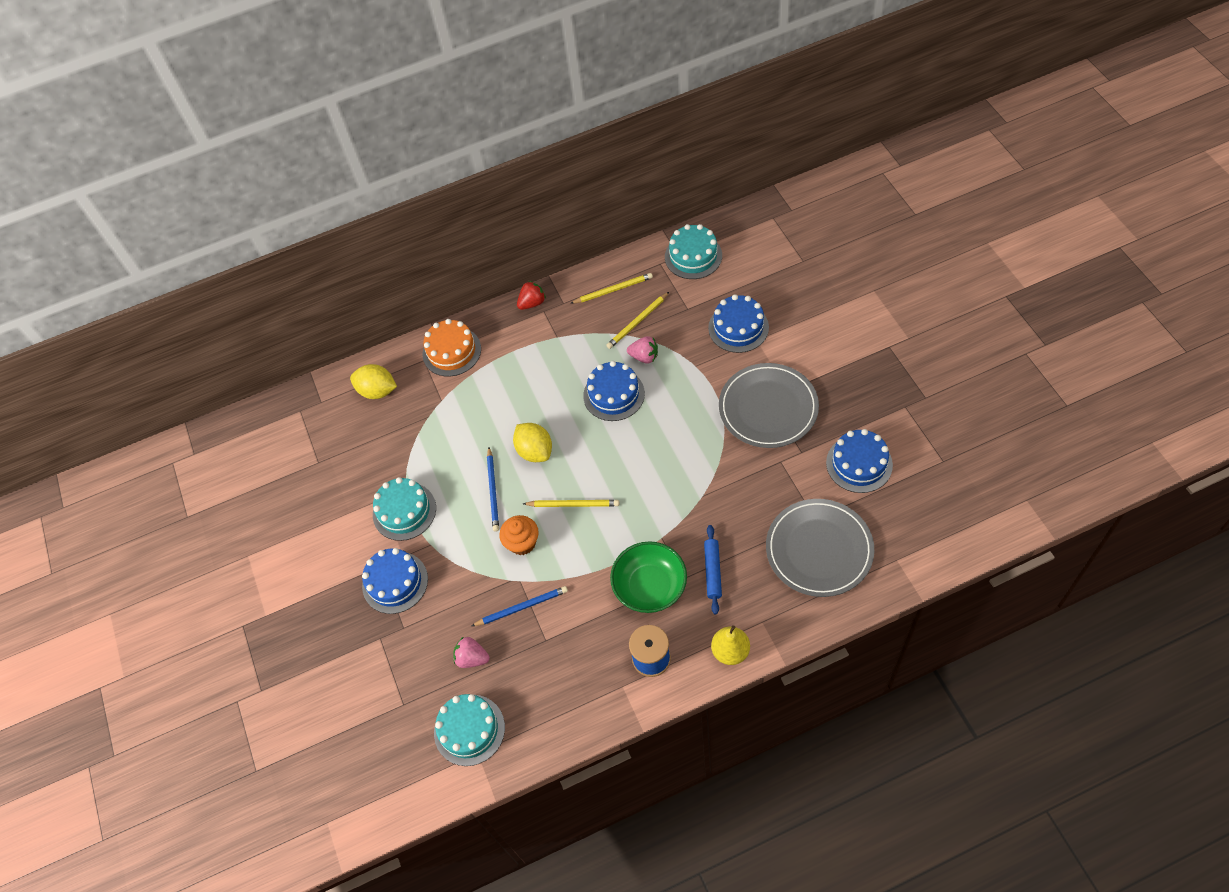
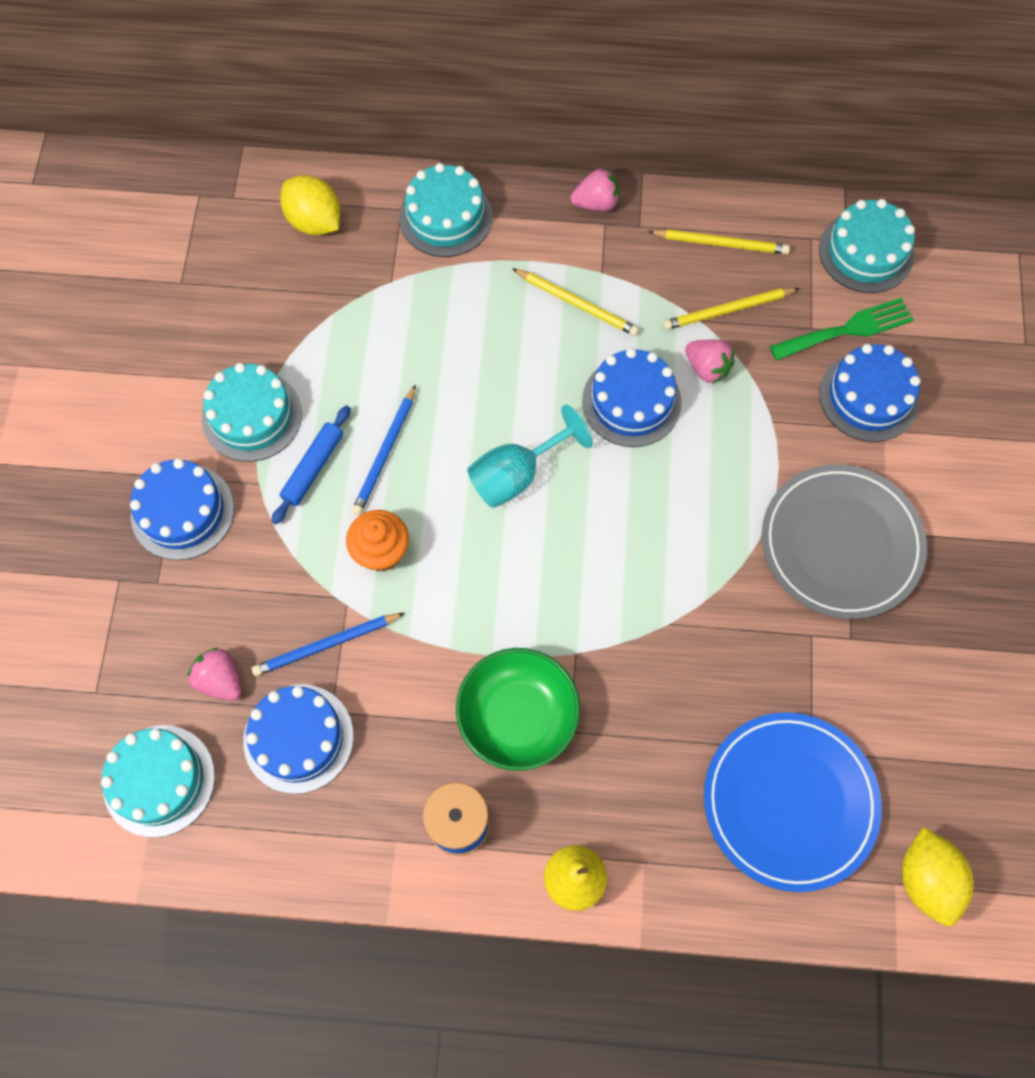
camera: 20 degrees right, 10 degrees up
(452, 351) = (445, 217): orange cake -> turquoise cake
(521, 607) = (327, 645): blue pencil -> blue pencil turned 150 degrees clockwise
(532, 303) = (596, 203): red strawberry -> pink strawberry
(535, 451) = (474, 426): yellow lemon -> yellow lemon (926, 880)
(573, 504) = (481, 534): yellow pencil -> yellow pencil (576, 303)
(574, 464) = (517, 474): none -> turquoise goblet
(707, 300) = (847, 329): none -> green fork
(712, 571) = (618, 745): blue rolling pin -> blue rolling pin (313, 468)
(819, 549) = (790, 801): grey plate -> blue plate
(859, 464) = (925, 704): blue cake -> blue cake (298, 738)

